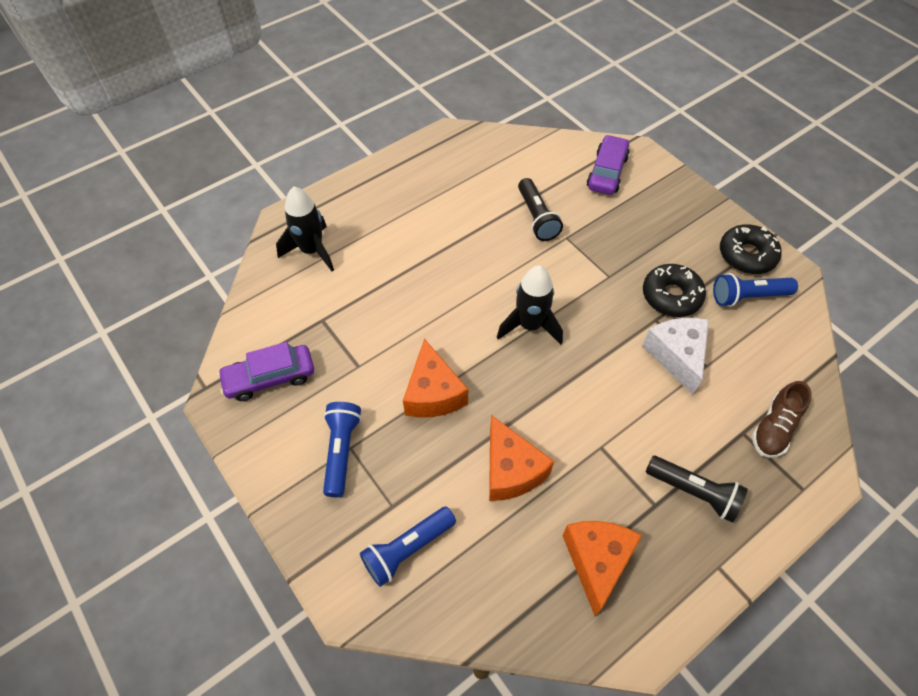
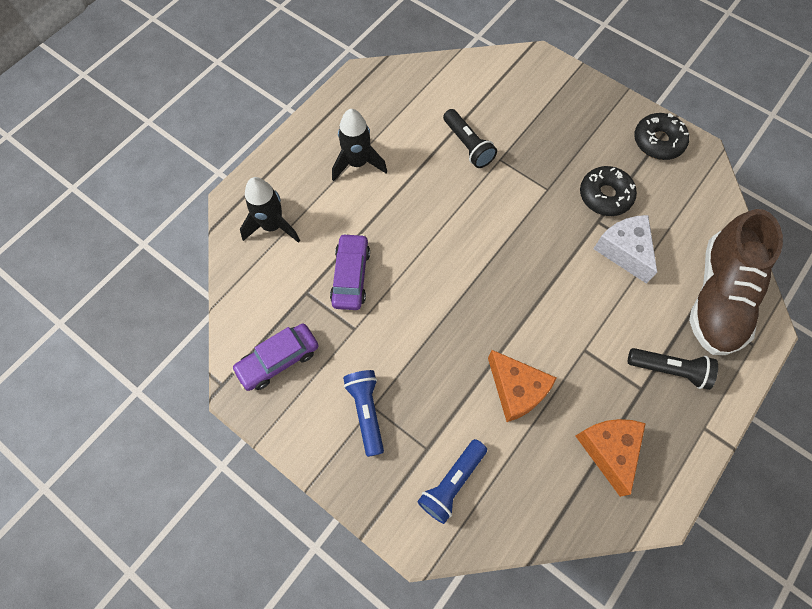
camera: 15 degrees left, 10 degrees up
(433, 393) = (429, 338): orange cheese -> none
(530, 325) = (493, 253): black rocket -> black rocket (357, 163)
(607, 172) = (517, 85): purple car -> purple car (351, 276)
(748, 296) = (668, 181): blue flashlight -> none
(774, 428) = (718, 297): brown shoe -> brown shoe, size x2.00

